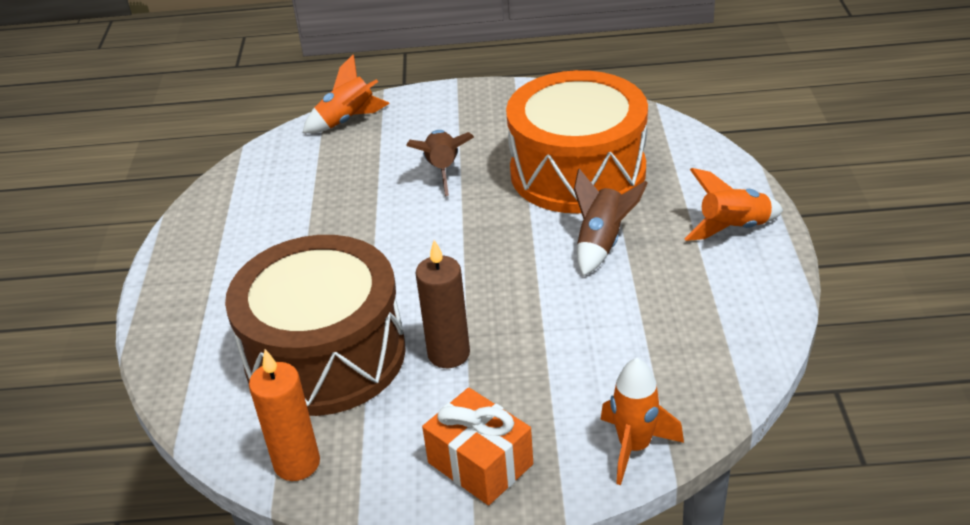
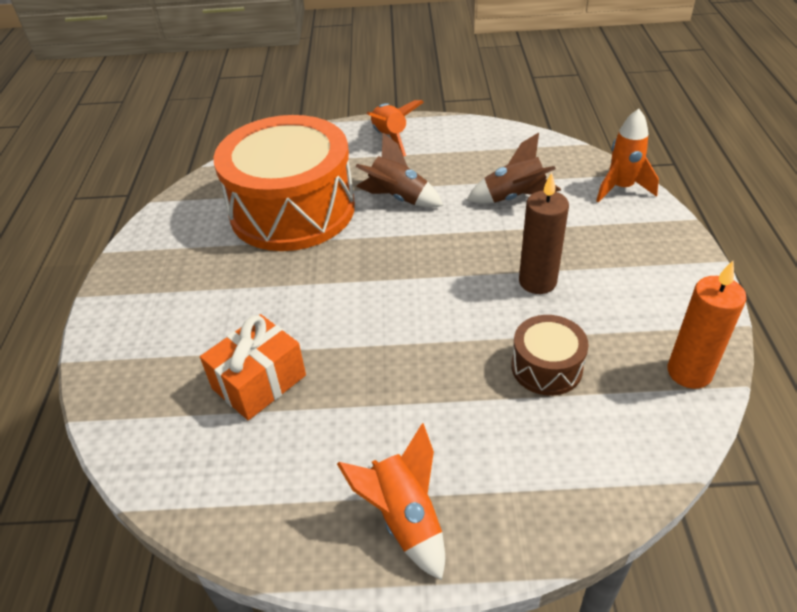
camera: 90 degrees left, 5 degrees up
(325, 355) = (546, 367): brown drum -> brown drum, size x0.44
(347, 120) = (119, 391): orange rocket -> orange rocket (405, 518)
(442, 170) = (259, 299): brown rocket -> brown rocket (514, 198)
(480, 463) = (656, 259): orange gift -> orange gift (259, 382)

